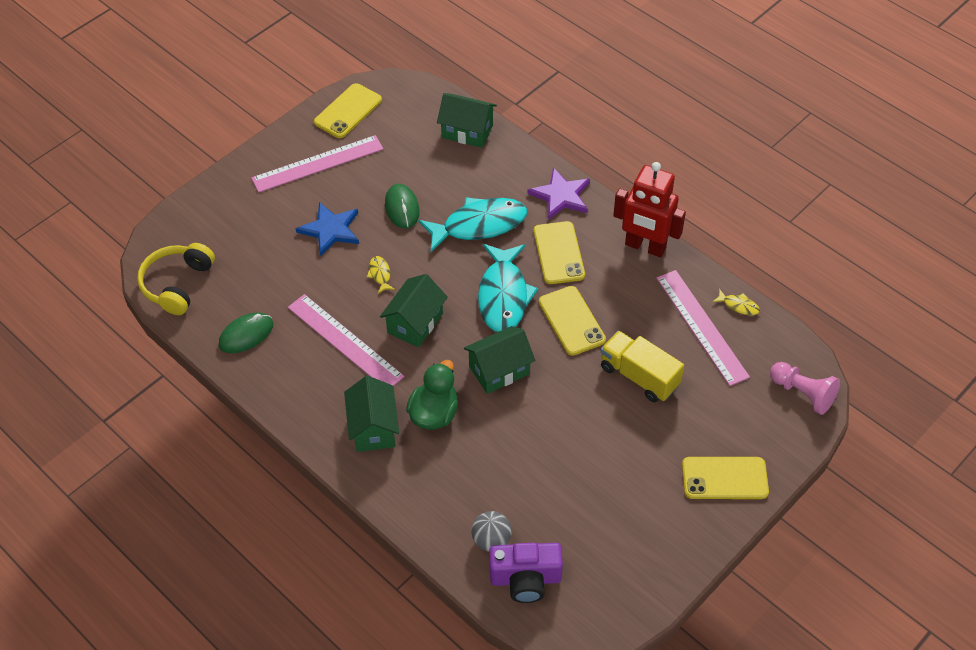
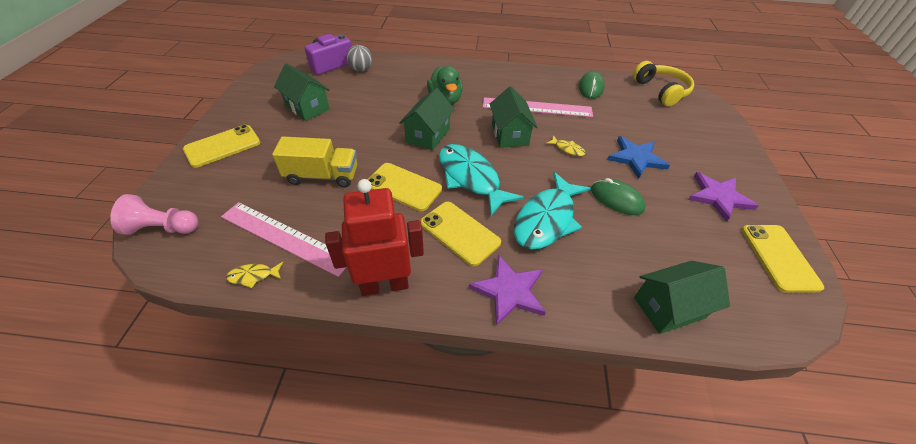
camera: 140 degrees right, 5 degrees down
(318, 164) = (718, 197): pink ruler -> purple star
(373, 428) = (471, 82): green house -> green house (307, 107)

